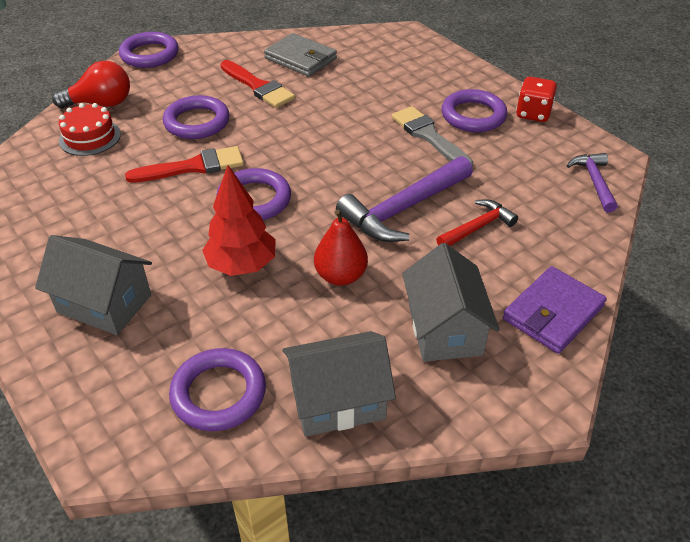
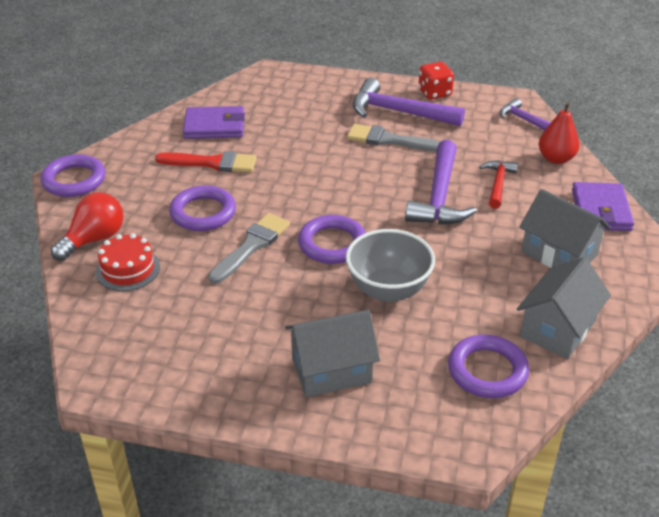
camera: 40 degrees left, 5 degrees down
(193, 167) = (251, 246): red brush -> grey brush
(242, 265) = (388, 290): red tree -> grey bowl
(300, 58) = (214, 126): grey wallet -> purple wallet
(340, 276) = (459, 259): red pear -> red pear (556, 159)
(473, 115) = (399, 112): purple ring -> purple hammer

